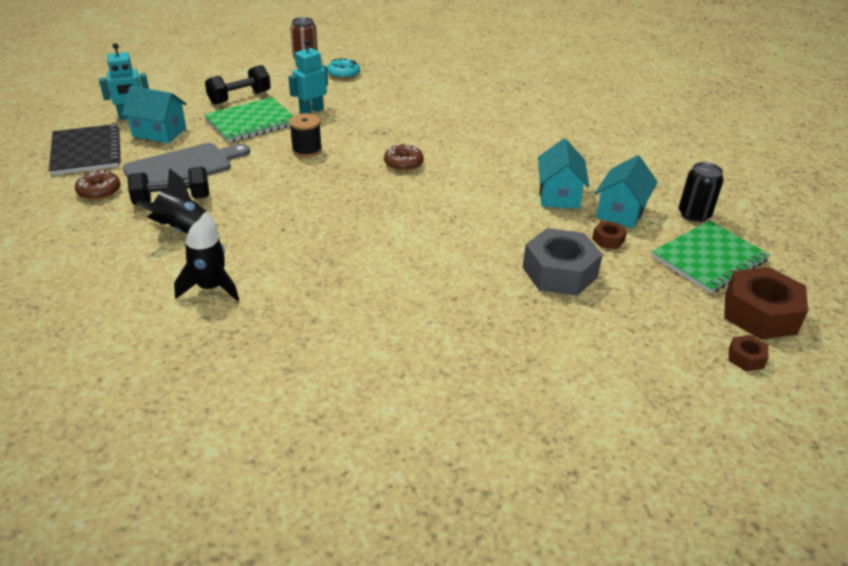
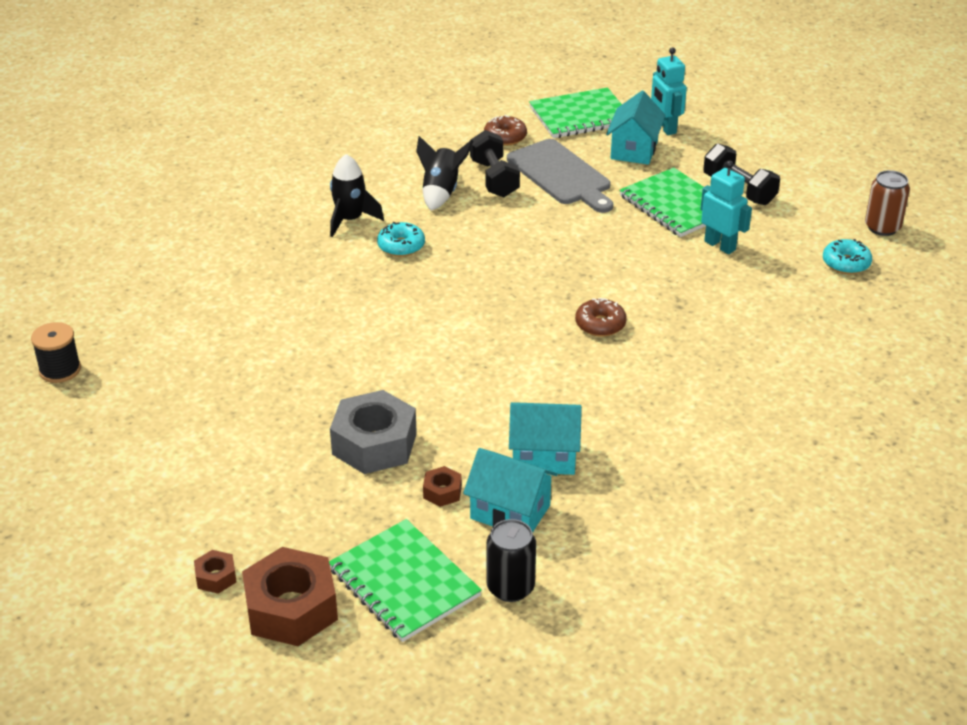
camera: 90 degrees right, 0 degrees up
(86, 152) = (580, 116): black notebook -> green notebook
(269, 255) = (401, 246): none -> turquoise donut
(307, 150) = (617, 250): black spool -> black spool (60, 370)

